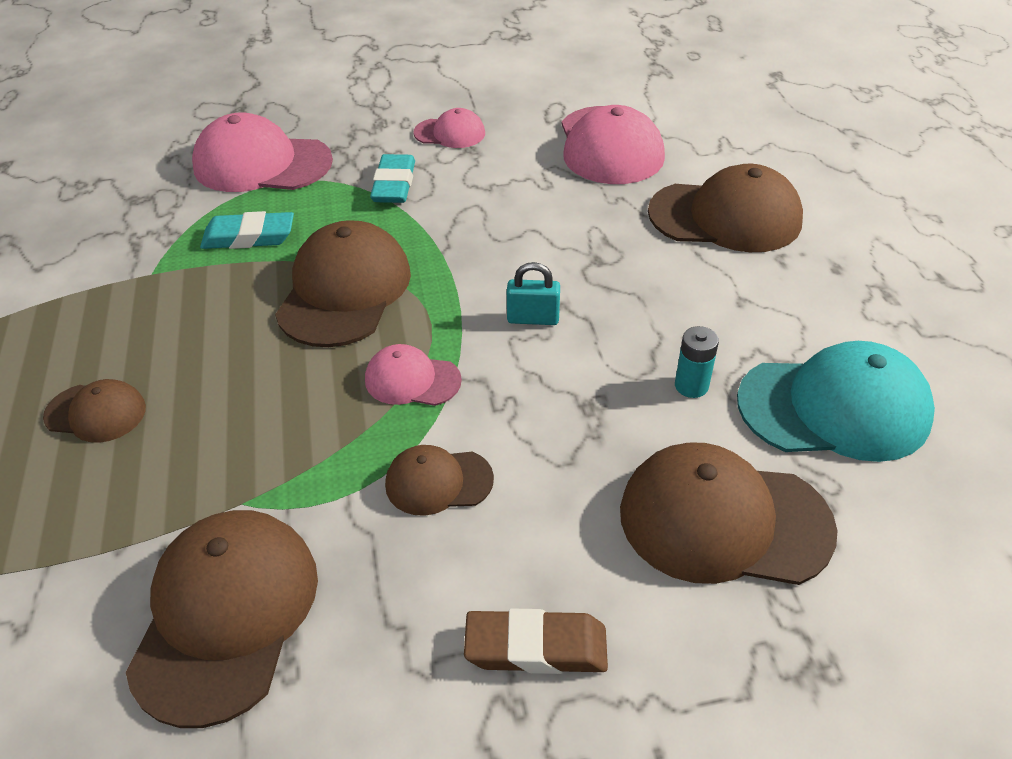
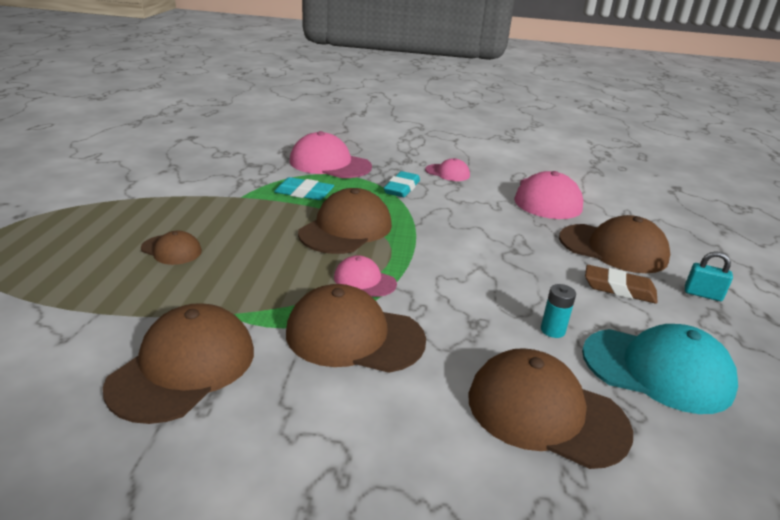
camera: 15 degrees right, 15 degrees down
(438, 482) = (354, 336): brown cap -> brown cap, size x1.87
(533, 319) = (458, 269): turquoise padlock -> turquoise padlock (702, 294)
(536, 647) = (374, 447): brown eraser -> brown eraser (619, 289)

